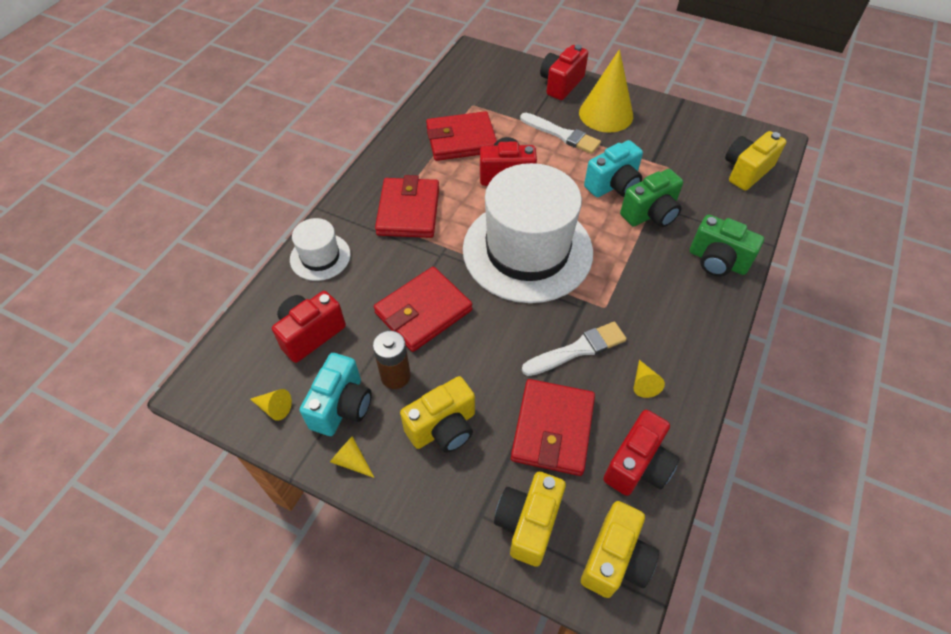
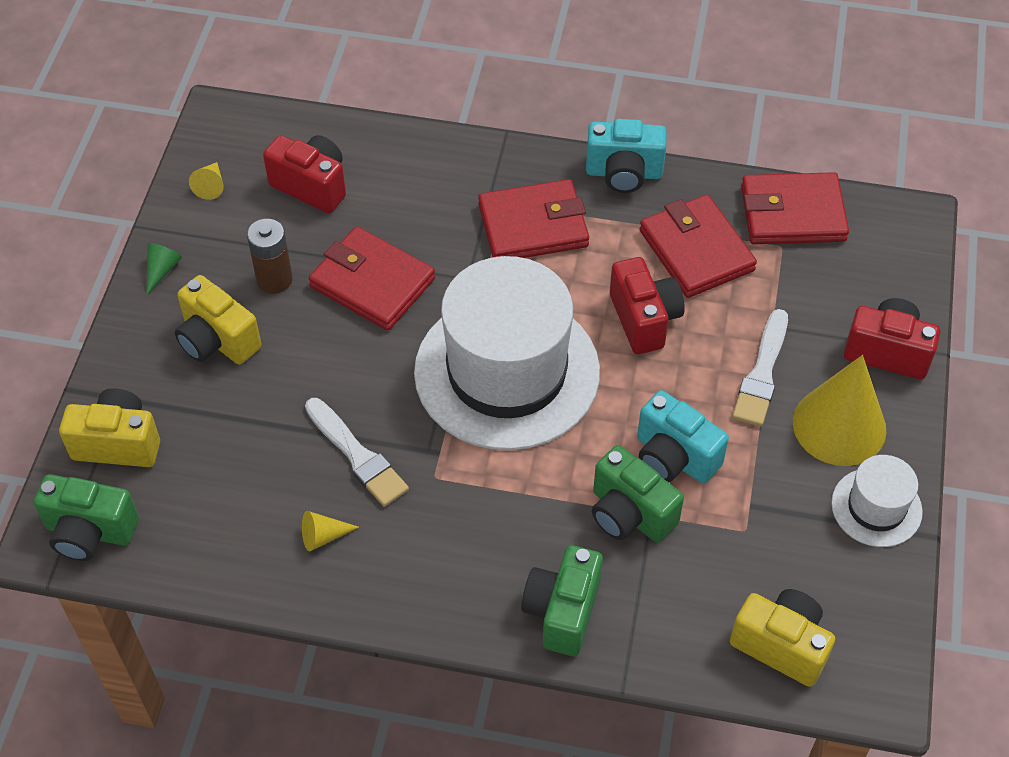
camera: 75 degrees right, 0 degrees up
(320, 257) = (427, 159): white hat -> white hat (876, 507)
(342, 406) = (224, 242): turquoise camera -> turquoise camera (624, 173)
(351, 461) = (162, 270): yellow cone -> green cone
(552, 429) = (237, 447): red wallet -> red wallet (792, 213)
(615, 559) = (90, 532): yellow camera -> green camera
(638, 465) = (206, 542): red camera -> none

